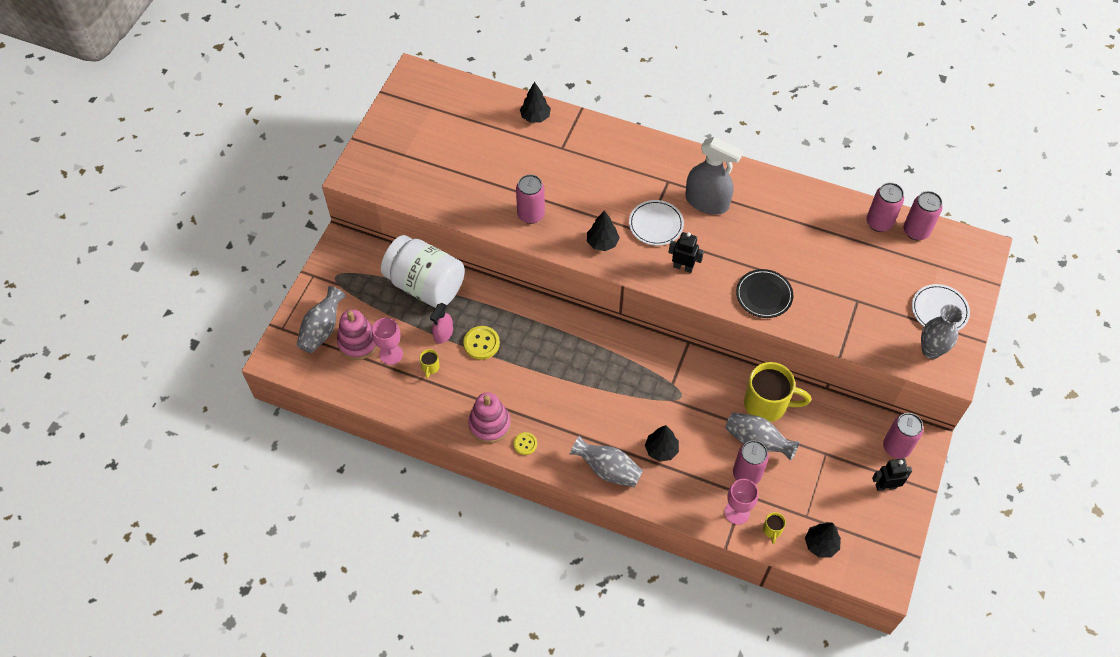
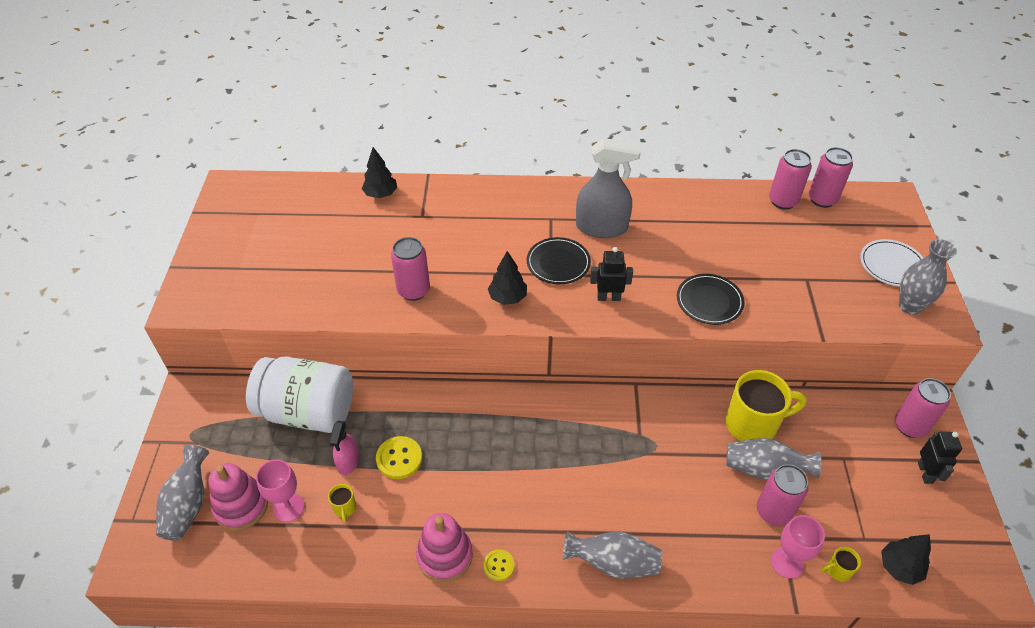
camera: 20 degrees left, 10 degrees down
(656, 224) = (558, 263): white plate -> black plate
(661, 450) = (664, 516): black tree -> none
(772, 530) = (837, 570): yellow mug -> yellow mug turned 90 degrees clockwise
(885, 486) = (925, 473): black robot -> black robot turned 120 degrees clockwise

